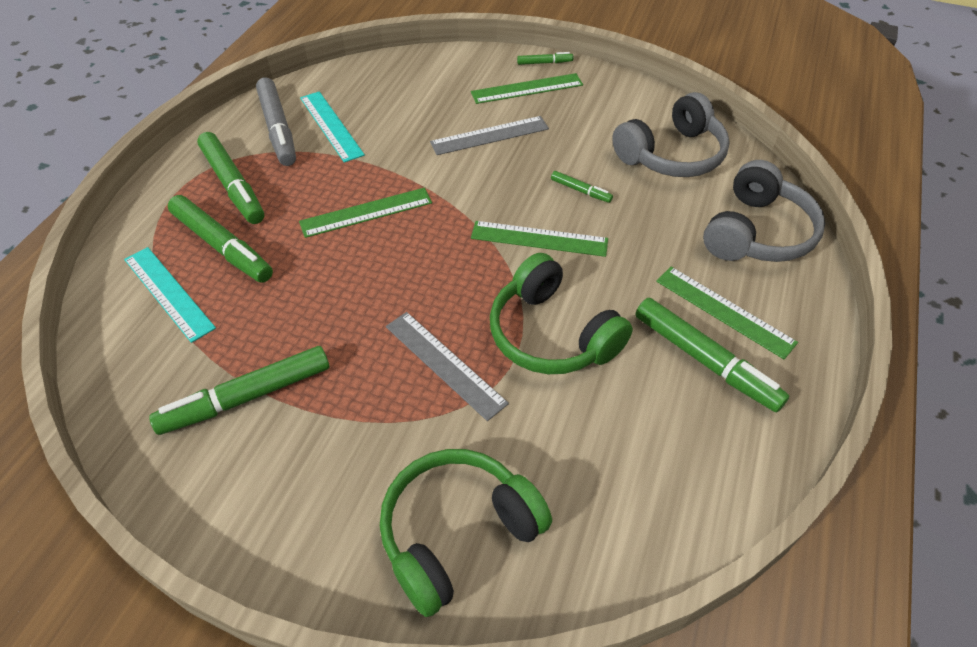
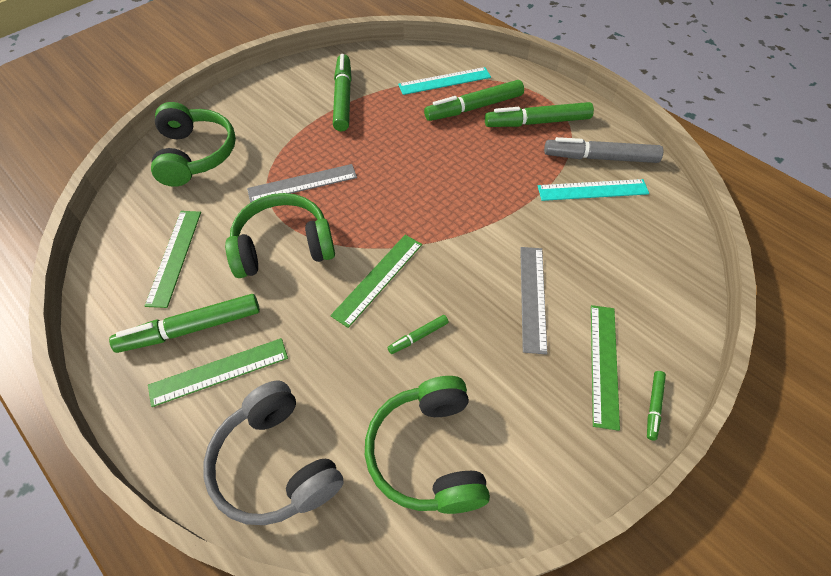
camera: 115 degrees right, 5 degrees up
(366, 212) = (469, 184): green ruler -> green ruler (174, 257)
(672, 155) = (428, 453): grey headphones -> green headphones

